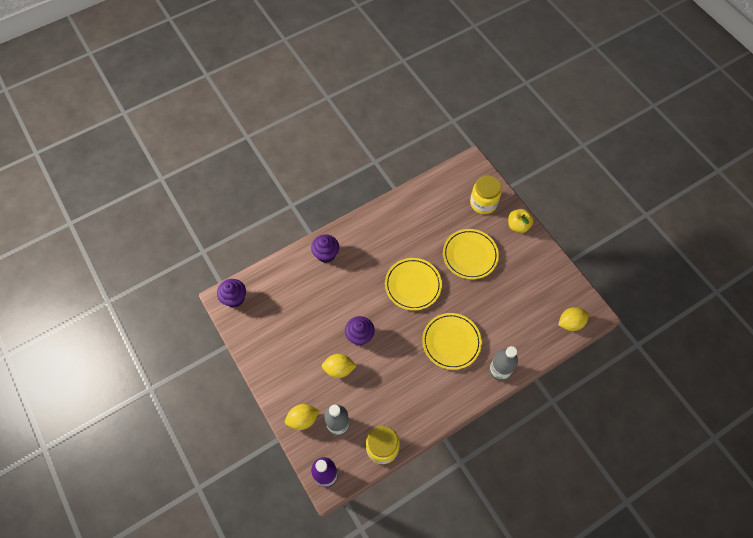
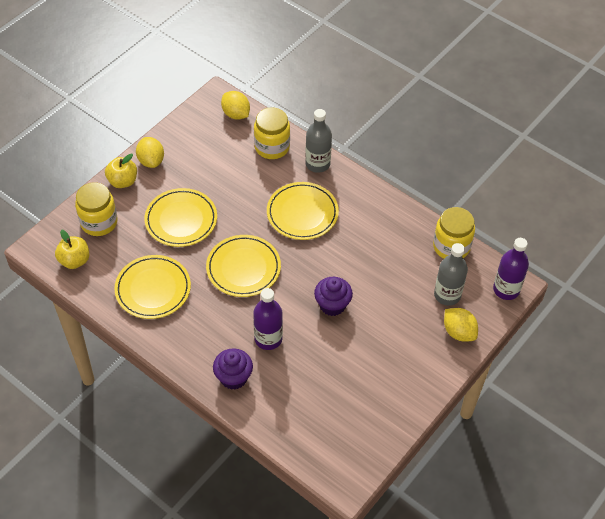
camera: 110 degrees left, 10 degrees down
(234, 298) = (340, 468): purple cupcake -> none
(339, 369) = (383, 314): yellow lemon -> yellow lemon (151, 161)
(347, 284) = (268, 339): none -> purple bottle
(414, 223) = (153, 289): none -> yellow plate
(454, 182) = (74, 260): none -> yellow apple
(527, 340) = (272, 147): none -> yellow jar

